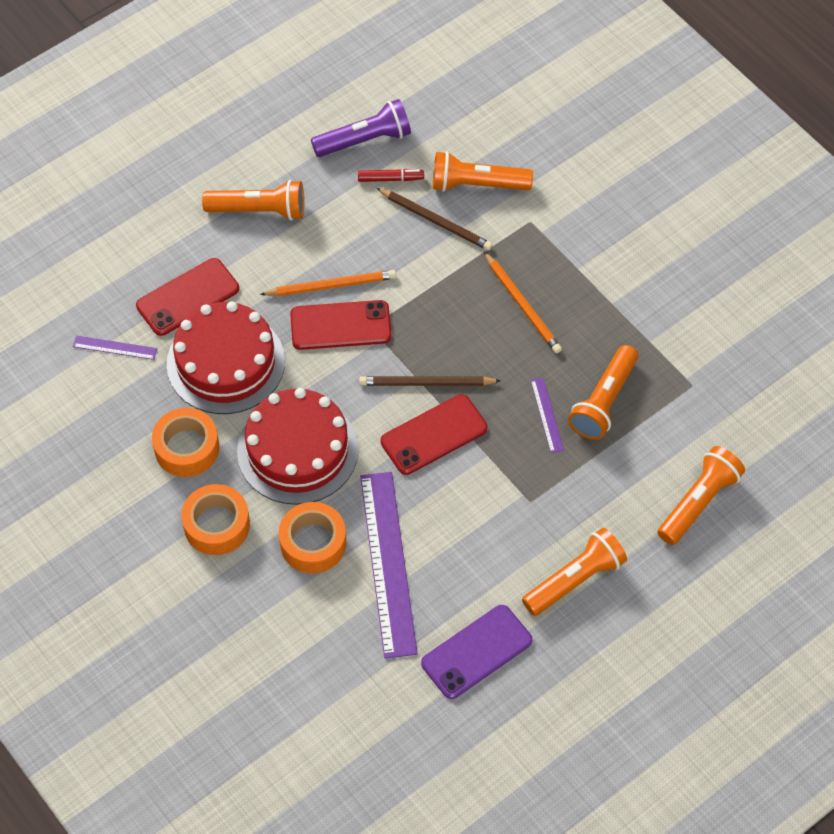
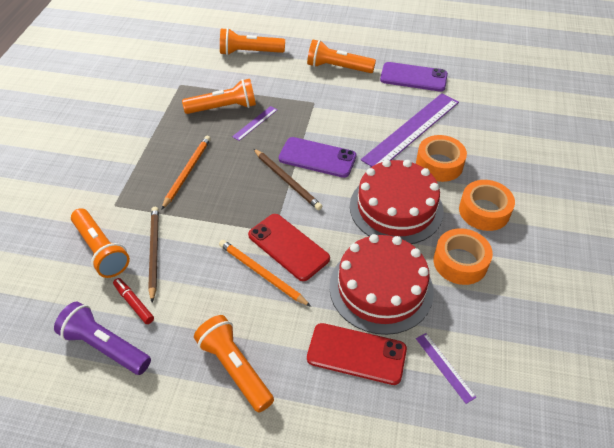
camera: 130 degrees left, 10 degrees down
(434, 435) = (317, 158): red phone -> purple phone

